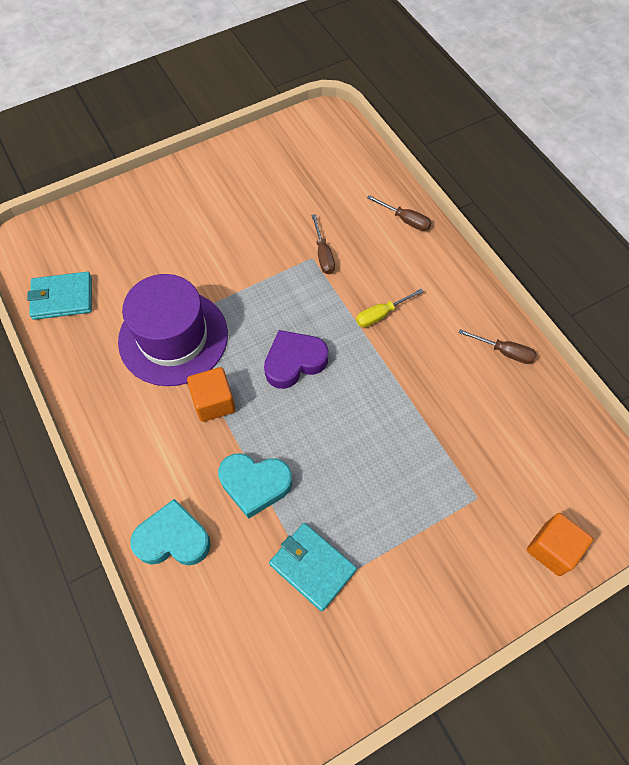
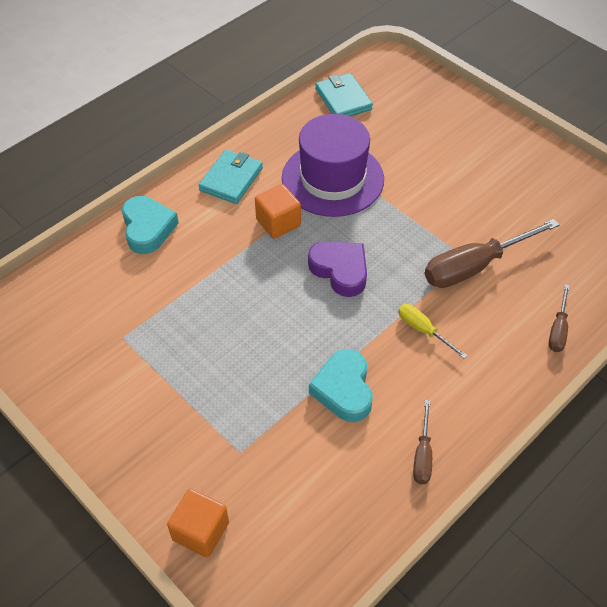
camera: 75 degrees right, 10 degrees down
(255, 484) = (208, 270): turquoise heart -> turquoise heart (343, 389)
(312, 567) = (142, 328): turquoise wallet -> turquoise wallet (231, 179)
(323, 254) = (475, 266): brown screwdriver -> brown screwdriver, size x1.95

